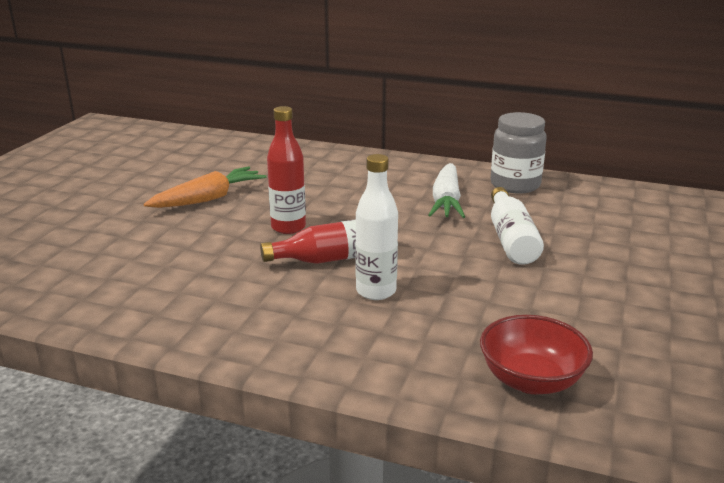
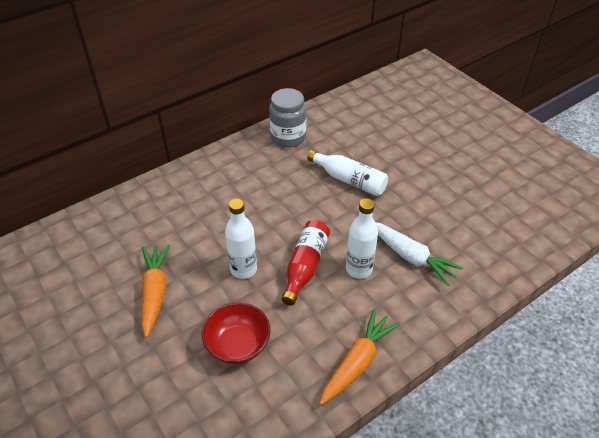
camera: 55 degrees left, 20 degrees up
(231, 337) = (357, 362): none -> orange carrot
(288, 227) = (243, 269): red bottle -> white bottle
(446, 201) = (280, 178): white carrot -> white carrot (411, 257)
(531, 380) = (482, 257): red bowl -> red bowl (238, 345)

